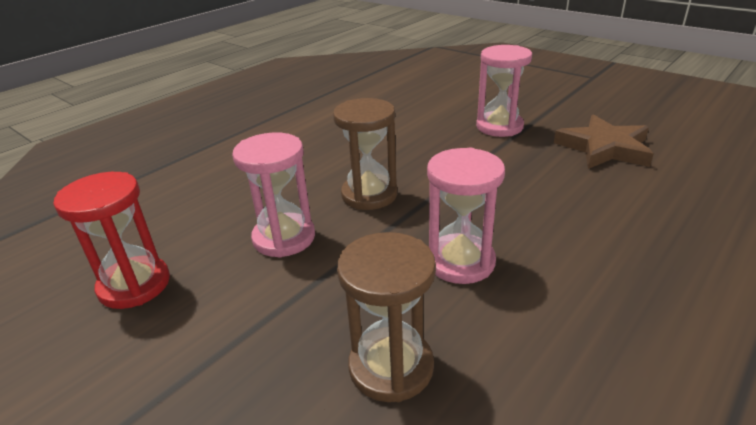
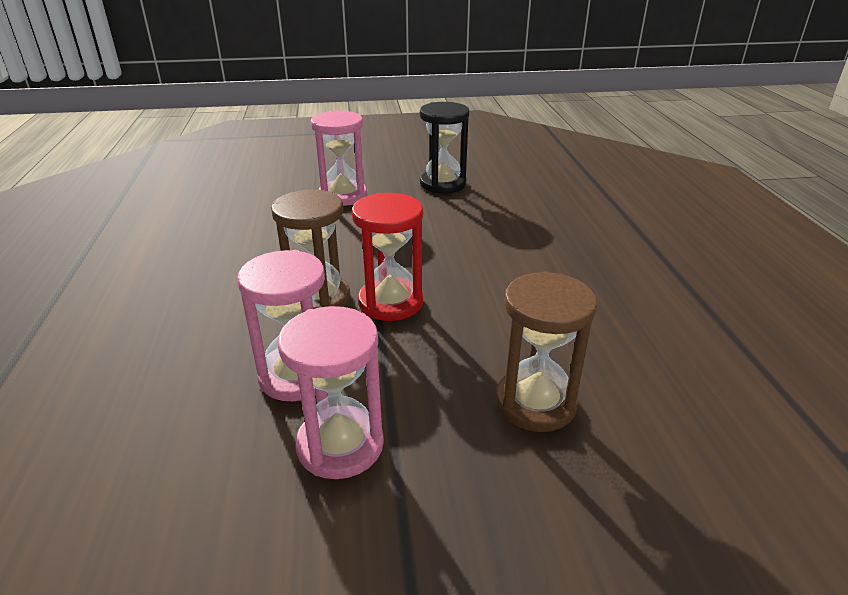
camera: 50 degrees left, 0 degrees up
(134, 285) = (200, 519): red hourglass -> red hourglass (391, 302)
(460, 262) = (469, 308): pink hourglass -> pink hourglass (340, 445)
(604, 148) = (443, 184): brown star -> black hourglass

